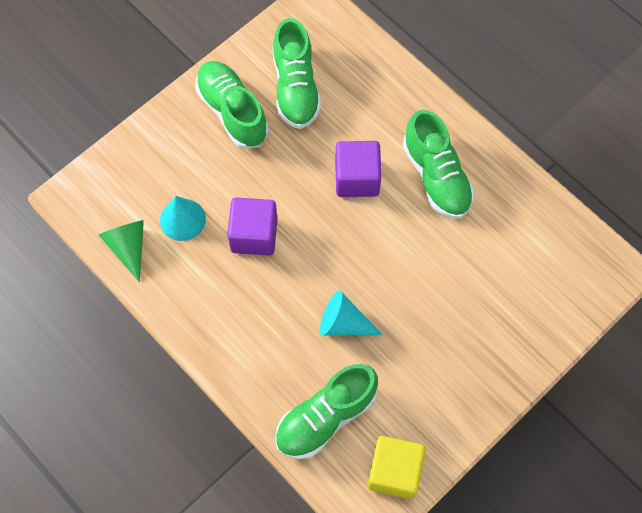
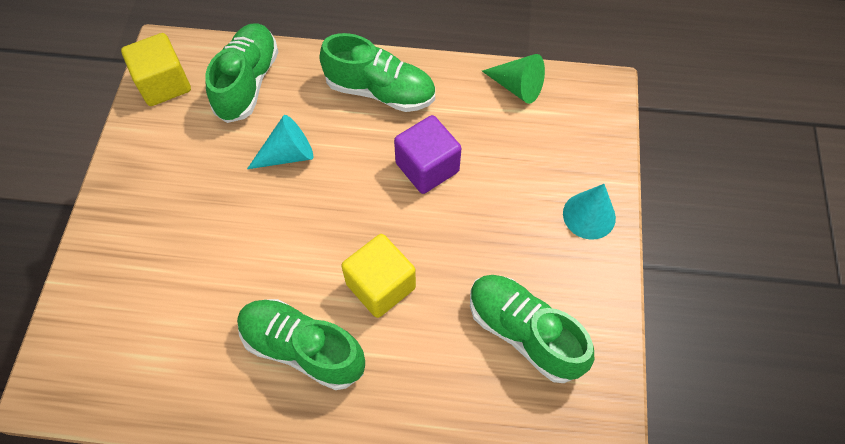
camera: 140 degrees right, 5 degrees down
(182, 219) = (498, 136): turquoise cone -> turquoise cone (589, 215)
(232, 112) = (557, 259): green shoe -> green shoe (380, 91)
(357, 178) = (381, 286): purple cube -> yellow cube

